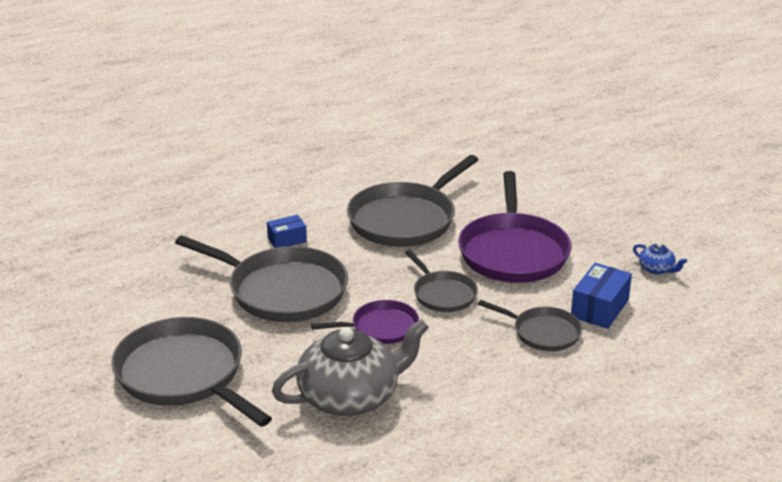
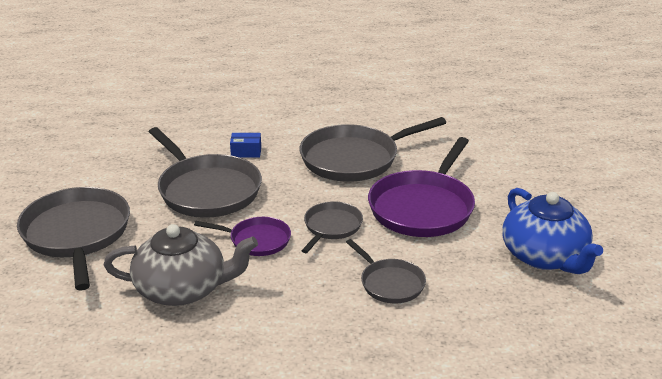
camera: 25 degrees right, 0 degrees up
(443, 294) = (331, 227): grey pan -> grey pan turned 150 degrees counterclockwise
(599, 308) = (460, 277): blue box -> none
(657, 269) = (545, 256): blue teapot -> blue teapot, size x2.43

